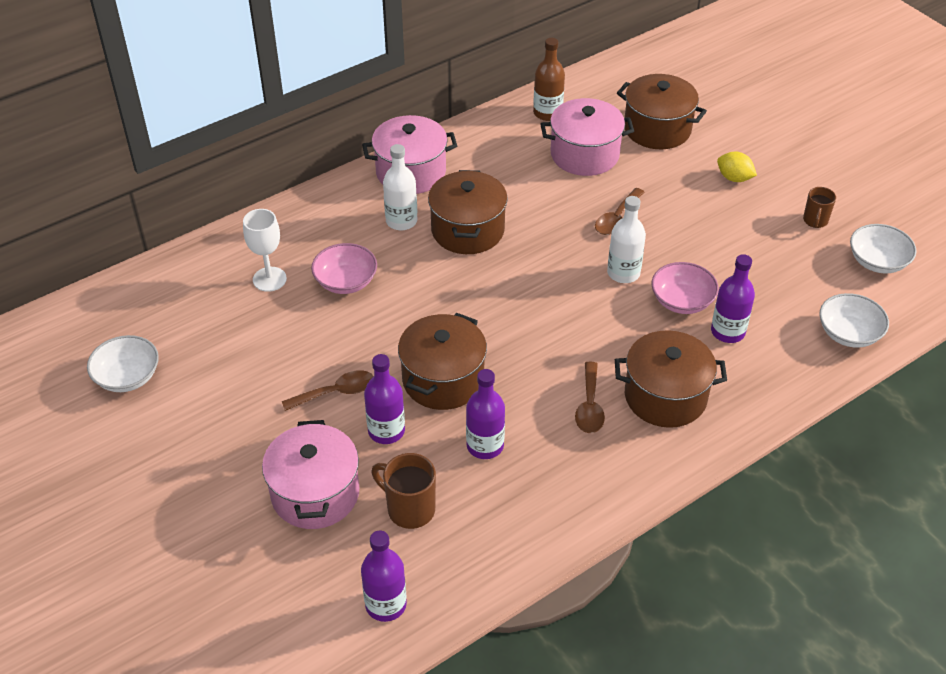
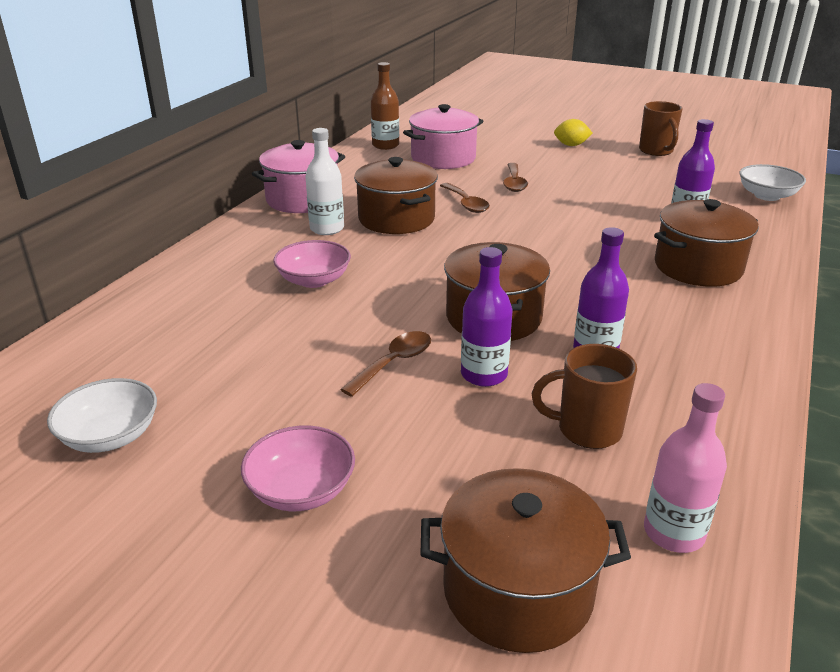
camera: 30 degrees left, 15 degrees down
(269, 279) = (226, 301): white goblet -> none
(315, 493) = (467, 458): pink pot -> none
(386, 604) = (674, 532): purple bottle -> pink bottle
(589, 406) = (647, 292): brown spoon -> brown spoon (466, 203)
(623, 273) = (561, 209): white bottle -> none
(657, 129) = (482, 135): brown pot -> brown pot (518, 590)
(682, 301) = (627, 211): pink bowl -> pink bowl (301, 490)
(815, 221) = (656, 151): brown mug -> brown mug, size x1.55
(877, 261) = (726, 159): white bowl -> none

